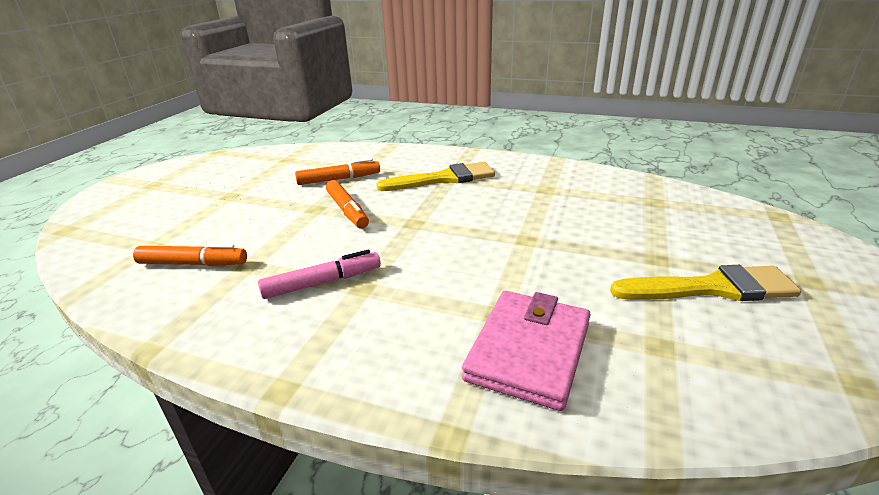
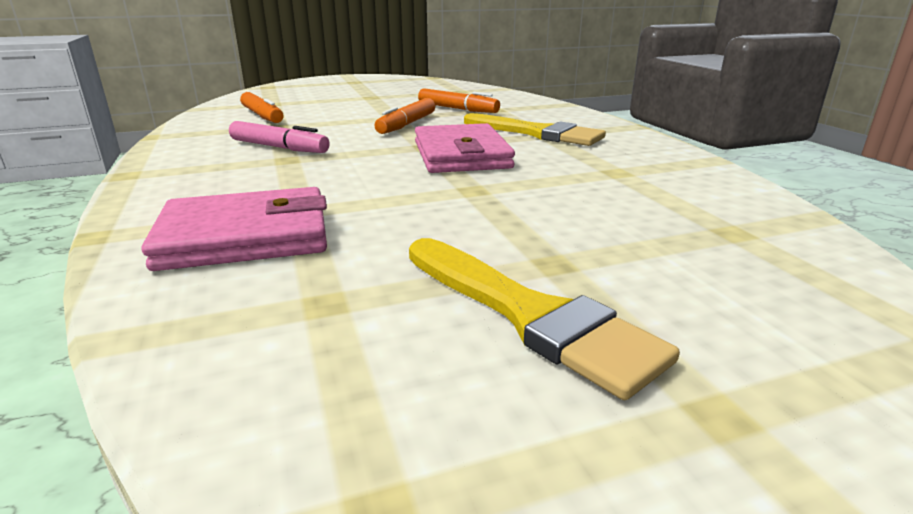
camera: 50 degrees right, 5 degrees down
(454, 218) = (461, 155): none -> pink wallet

